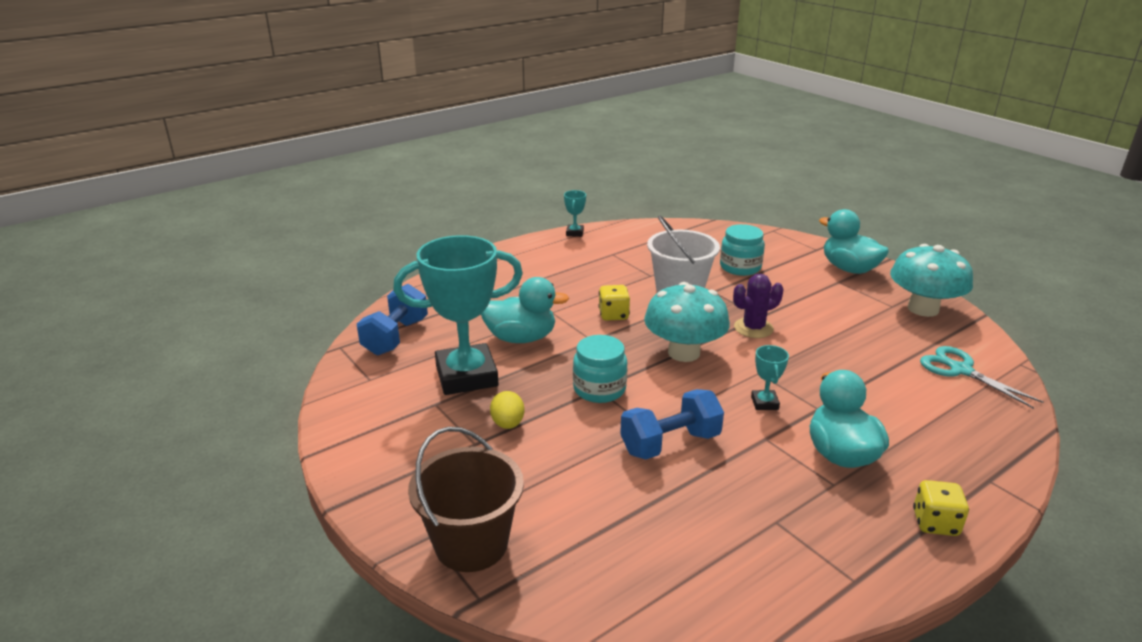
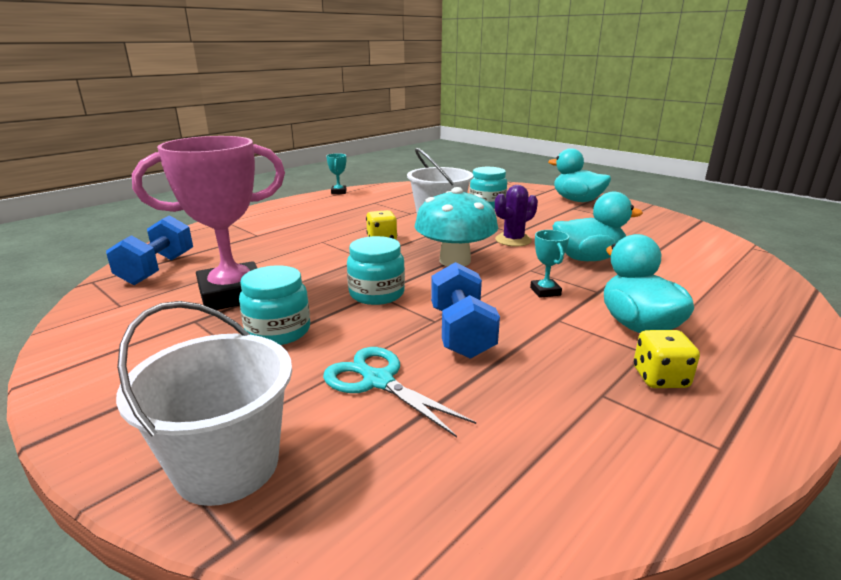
camera: 10 degrees left, 5 degrees down
(466, 376) = (232, 294): turquoise trophy -> pink trophy
(471, 544) = (227, 465): brown bucket -> white bucket
(508, 424) = (278, 331): yellow egg -> turquoise jar
(521, 338) = (291, 261): turquoise duck -> turquoise duck (588, 258)
(670, 443) = (461, 332): blue dumbbell -> blue dumbbell turned 60 degrees counterclockwise
(923, 309) = (650, 219): turquoise mushroom -> none
(935, 523) = (768, 377): yellow dice -> yellow dice (660, 378)
(959, 370) = (706, 255): turquoise scissors -> turquoise scissors (377, 381)

